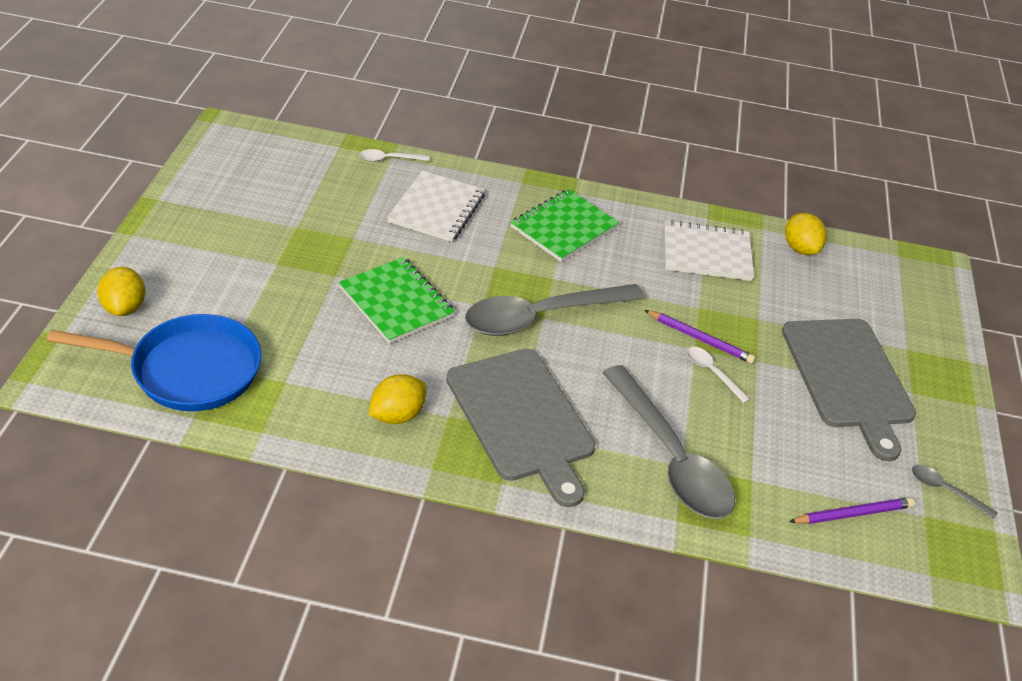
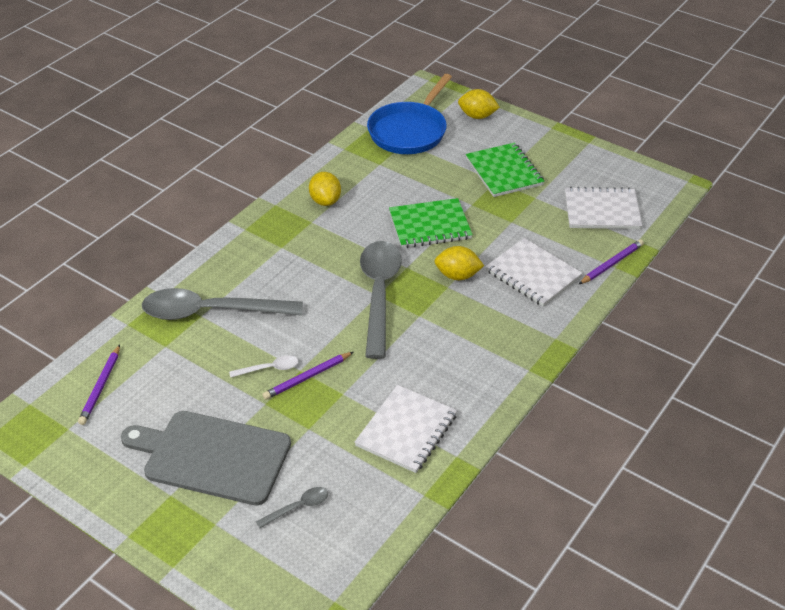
camera: 120 degrees right, 0 degrees up
(298, 174) = (602, 210): none -> white notebook
(388, 159) = (611, 264): white spoon -> purple pencil
(521, 419) = (289, 253): grey cutting board -> none
(564, 227) = (480, 344): green notebook -> green notebook (504, 172)
(800, 248) = (382, 511): yellow lemon -> yellow lemon (457, 275)
(945, 490) = (76, 455): grey spoon -> grey spoon (298, 507)

